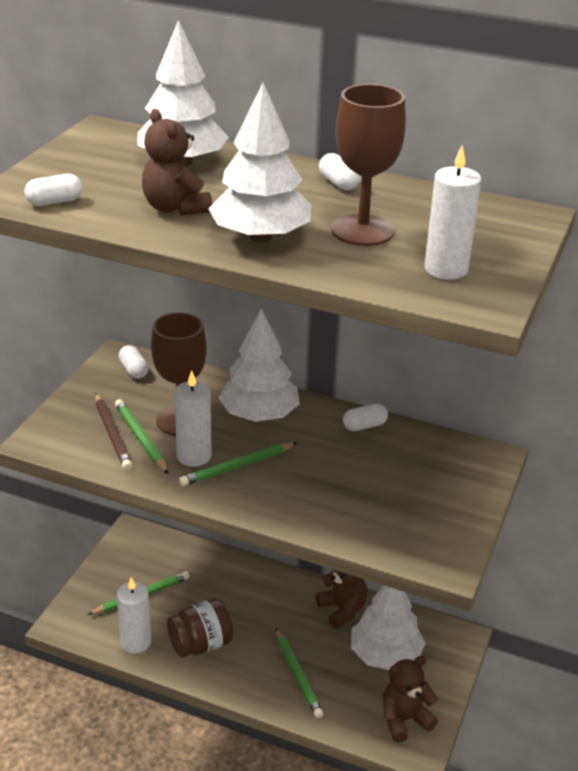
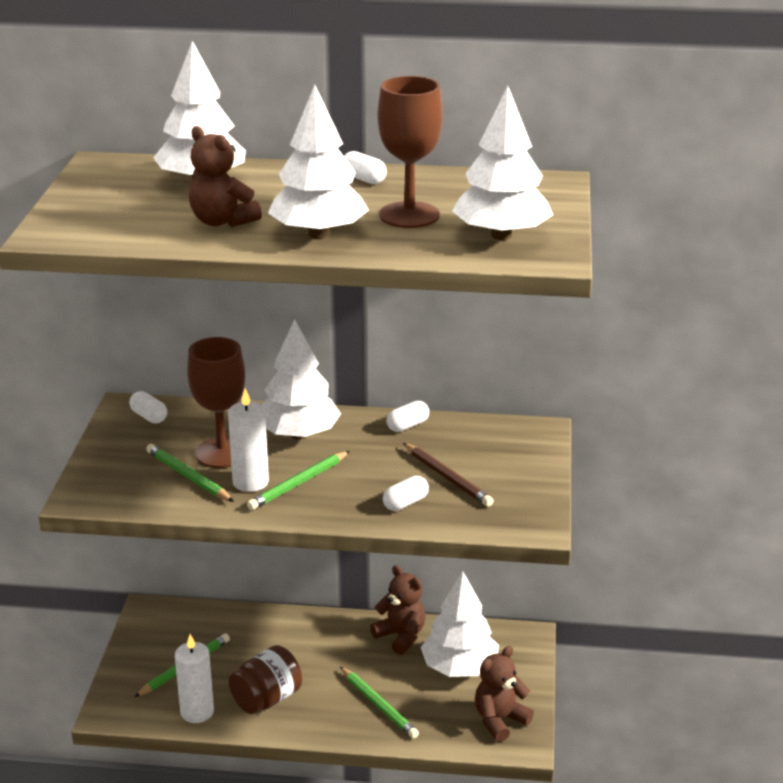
camera: 15 degrees left, 5 degrees down
(55, 202) = (99, 233): white capsule -> white capsule (405, 503)
(112, 434) = (156, 478): brown pencil -> brown pencil (447, 478)
(446, 269) = (501, 235): white candle -> white tree

